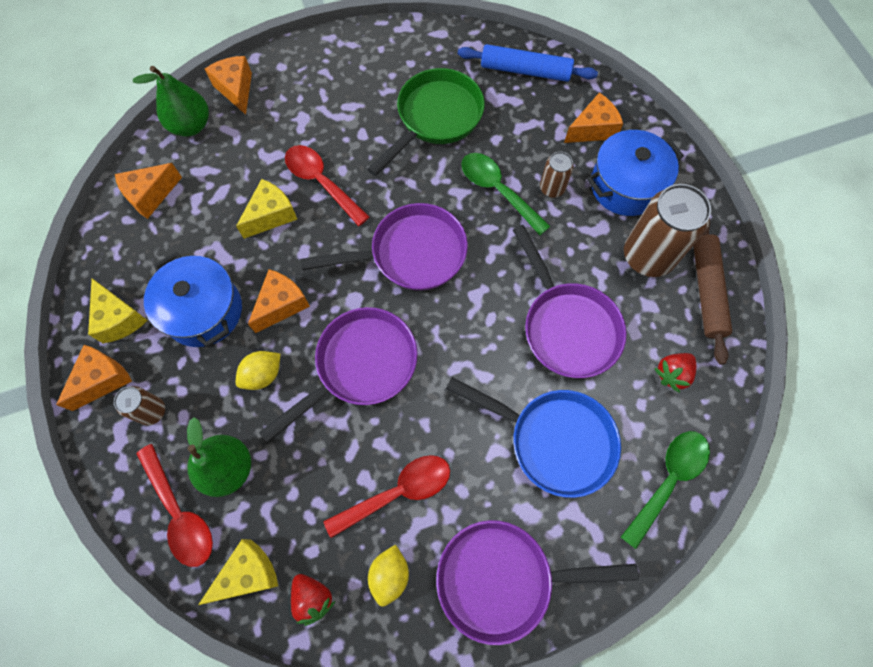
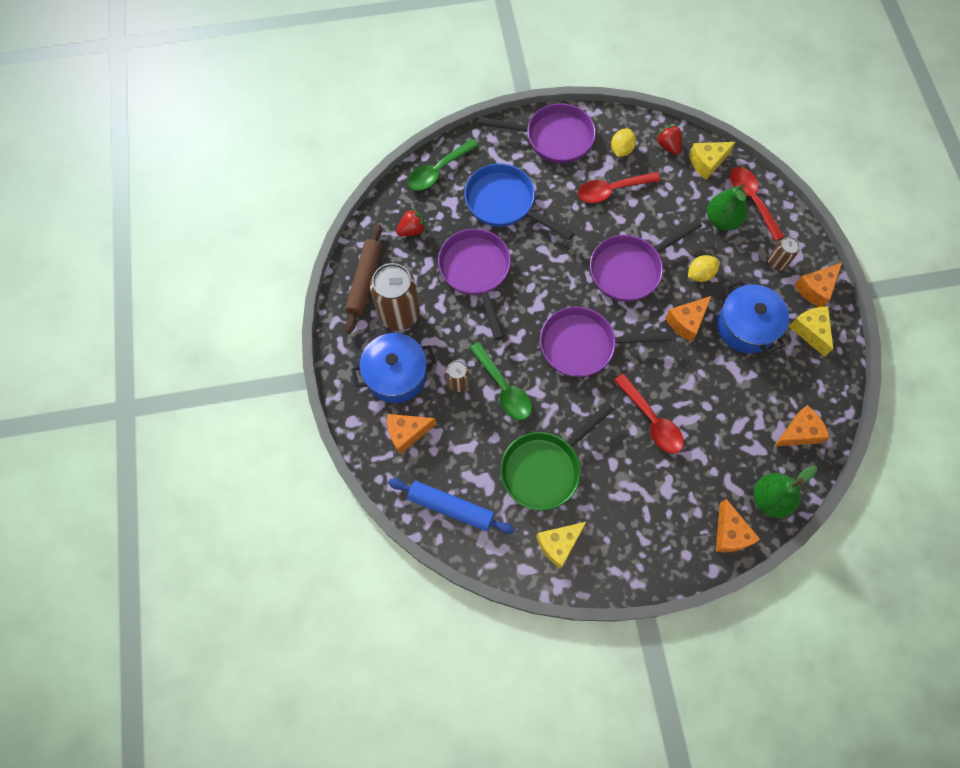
camera: 170 degrees left, 0 degrees up
(271, 215) = (695, 397): yellow cheese -> yellow cheese (558, 544)

